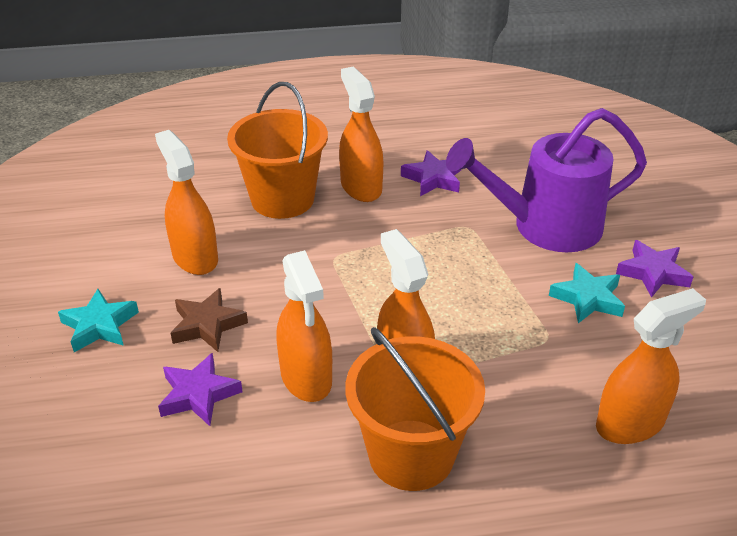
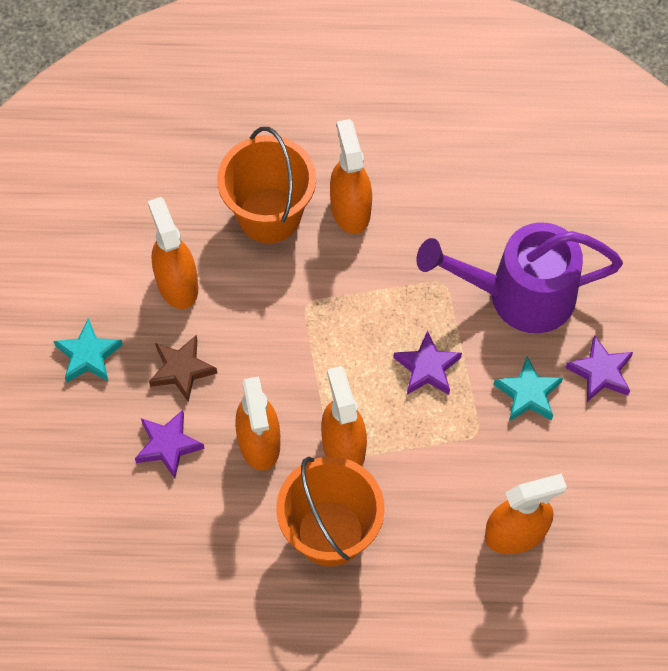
camera: 10 degrees right, 25 degrees up
(433, 178) = (426, 207): purple star -> purple star (427, 368)

